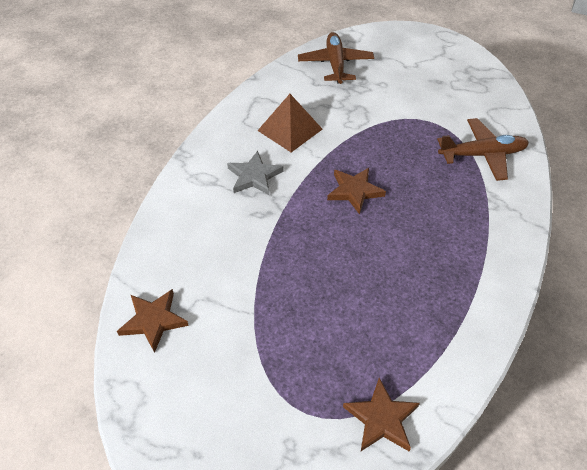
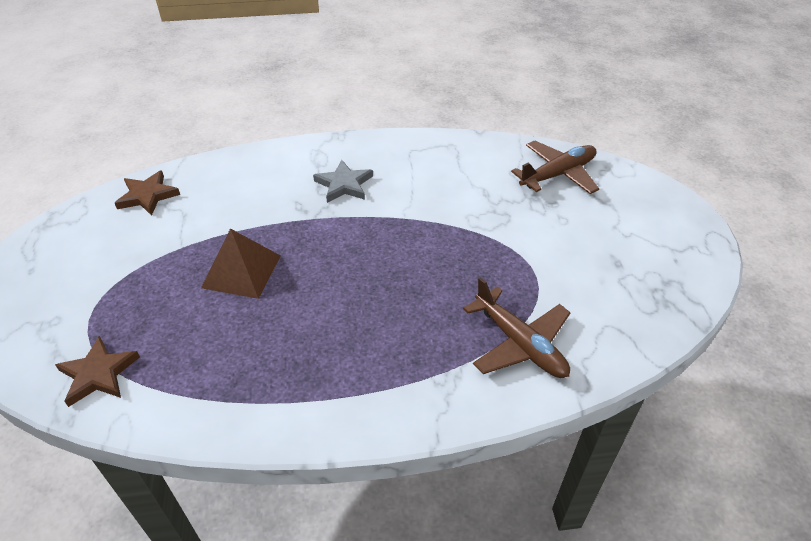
camera: 60 degrees right, 5 degrees down
(290, 129) = (426, 182): brown pyramid -> brown pyramid (241, 271)
(354, 191) = (374, 256): brown star -> none

